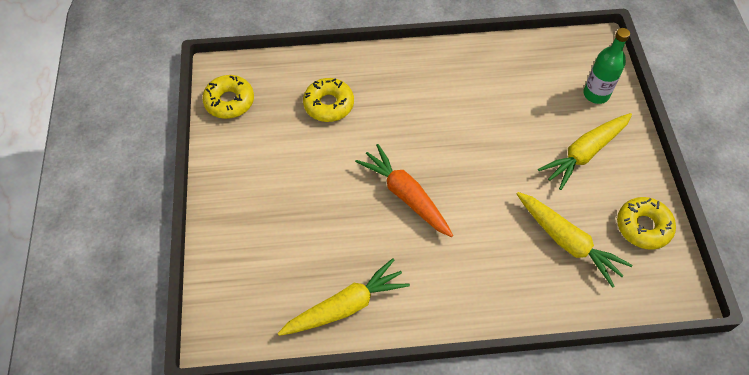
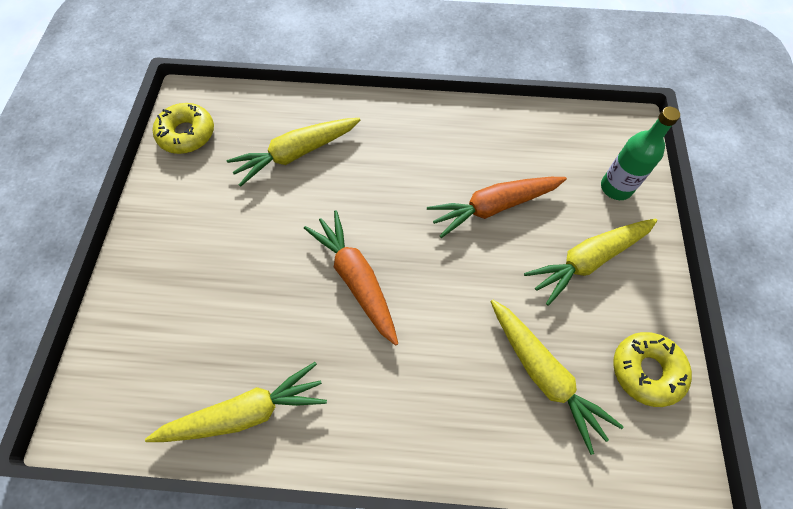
camera: 10 degrees right, 5 degrees up
(329, 104) = (296, 154): yellow donut -> yellow carrot
(502, 123) = (494, 207): none -> orange carrot

